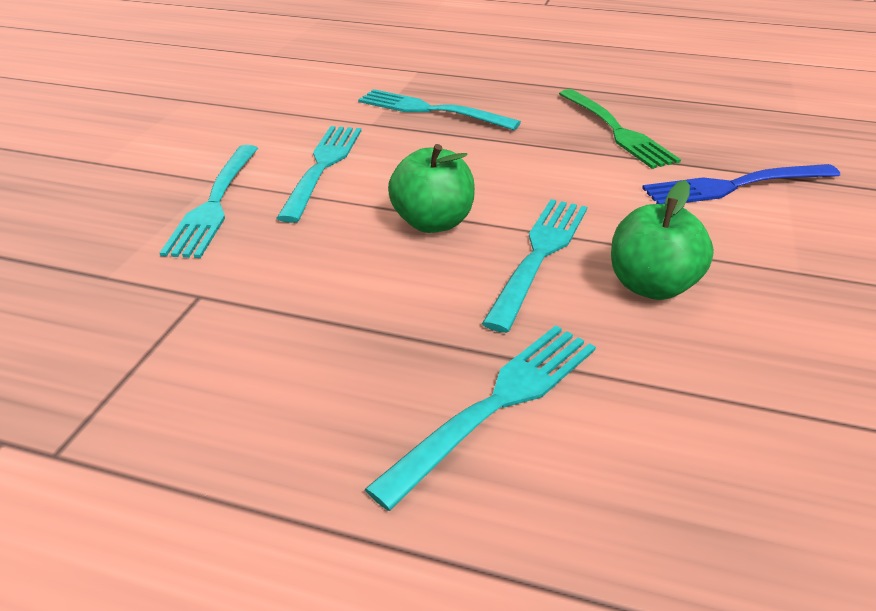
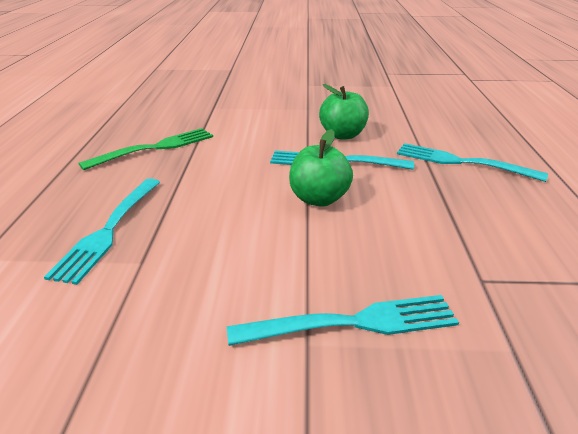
camera: 105 degrees left, 5 degrees down
(322, 167) = (251, 270): turquoise fork -> none
(734, 186) = (229, 118): blue fork -> none

